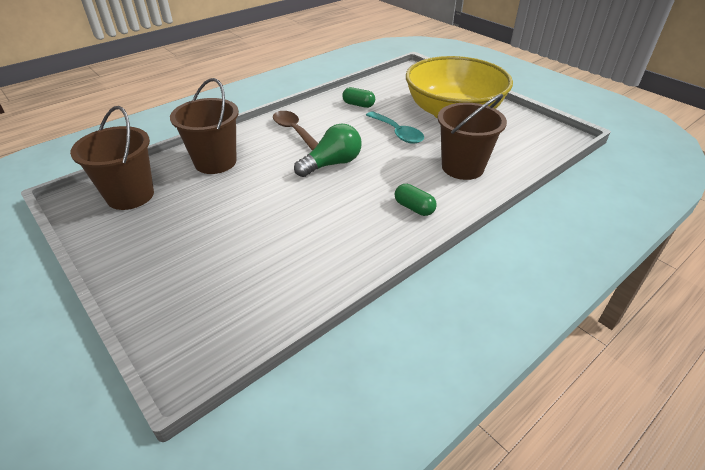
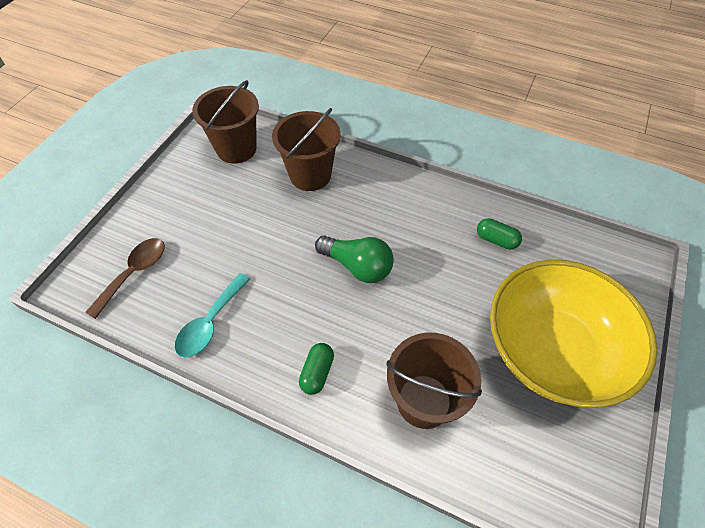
camera: 65 degrees right, 15 degrees up
(293, 130) = (400, 206): brown spoon -> brown spoon (134, 273)
(358, 105) = (496, 240): green capsule -> green capsule turned 60 degrees counterclockwise
(397, 133) = (458, 304): turquoise spoon -> turquoise spoon (210, 323)

